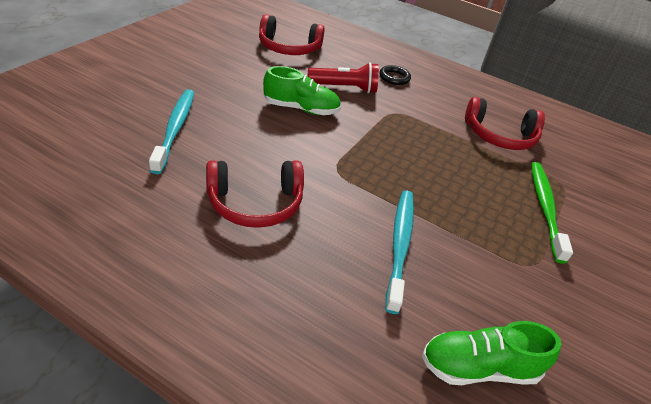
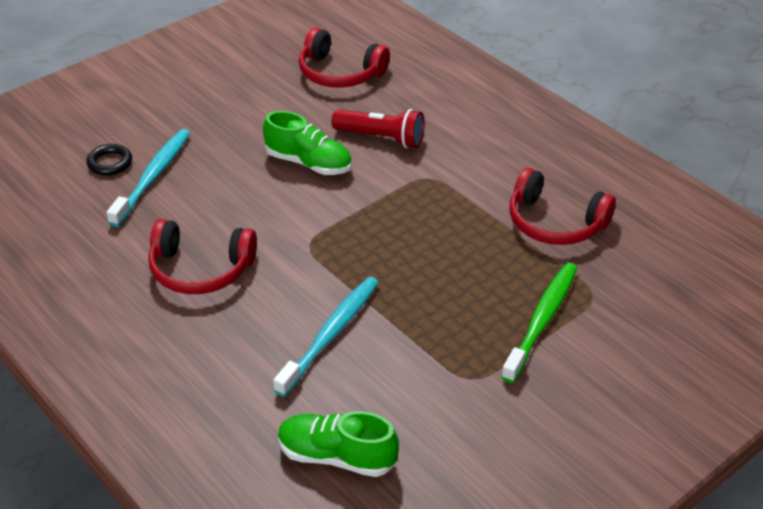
camera: 25 degrees right, 0 degrees up
(394, 78) = (461, 127): black ring -> black ring (110, 163)

